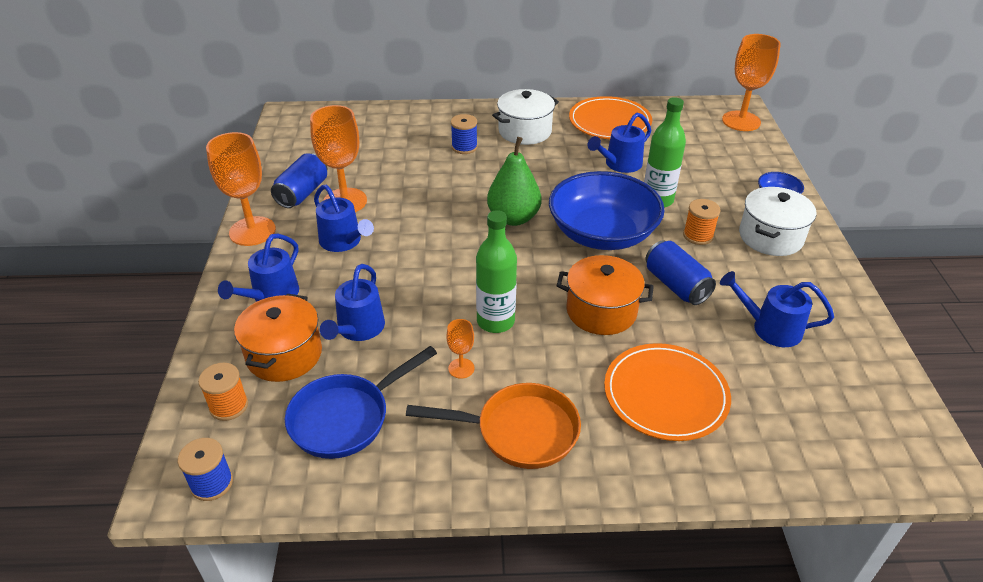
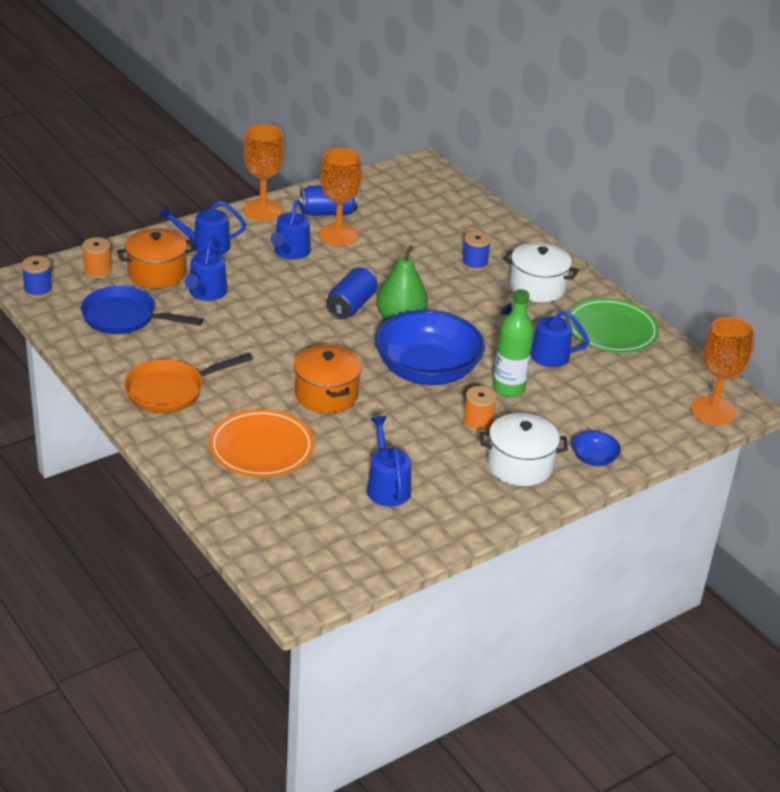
camera: 55 degrees right, 5 degrees down
(358, 329) = (206, 293): blue watering can -> blue watering can turned 60 degrees counterclockwise
(461, 368) = (207, 349): orange goblet -> none
(495, 321) = (268, 349): green bottle -> none
(519, 431) = (171, 391): orange pan -> orange pan turned 90 degrees clockwise
(609, 122) = (611, 330): orange plate -> green plate
(676, 285) = (395, 425): blue can -> blue can (351, 306)

